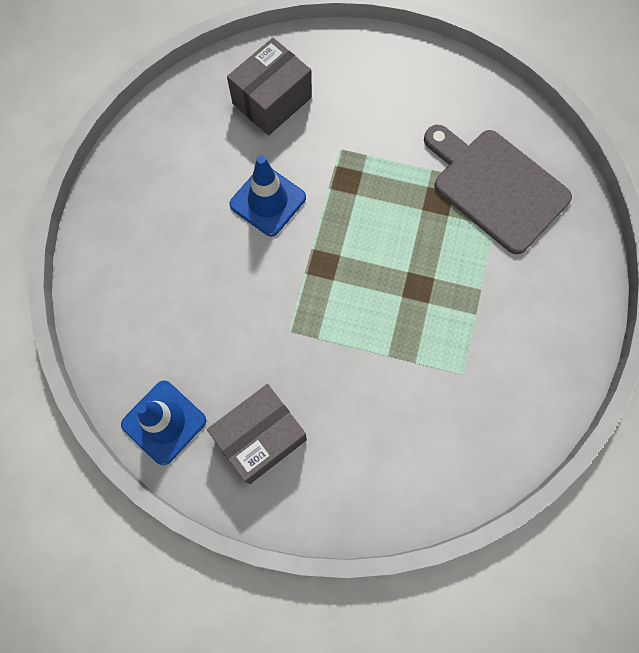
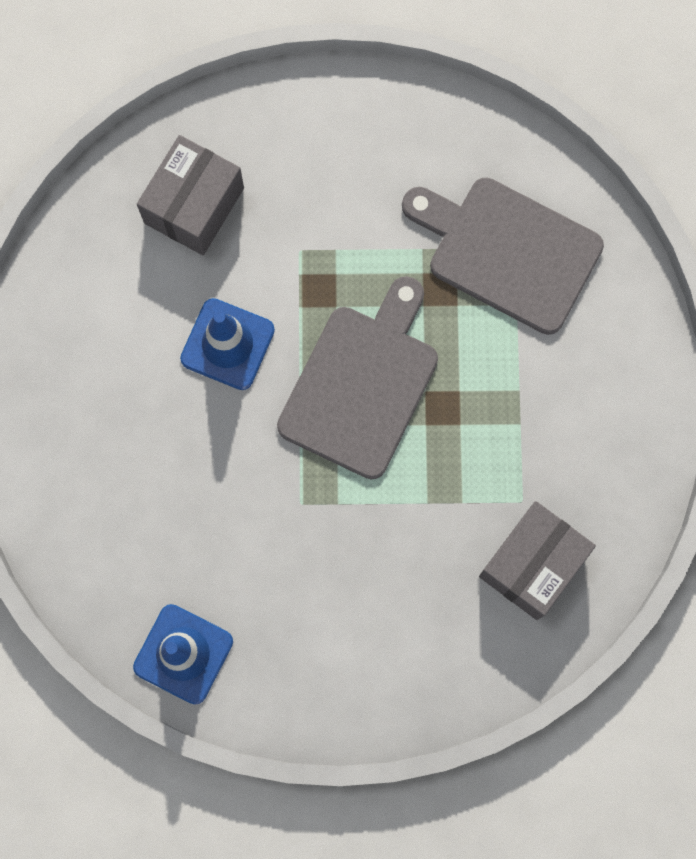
camera: 15 degrees left, 5 degrees up
(260, 437) = (303, 641): grey box -> grey box (532, 564)
(360, 254) = (362, 384): none -> grey cutting board

